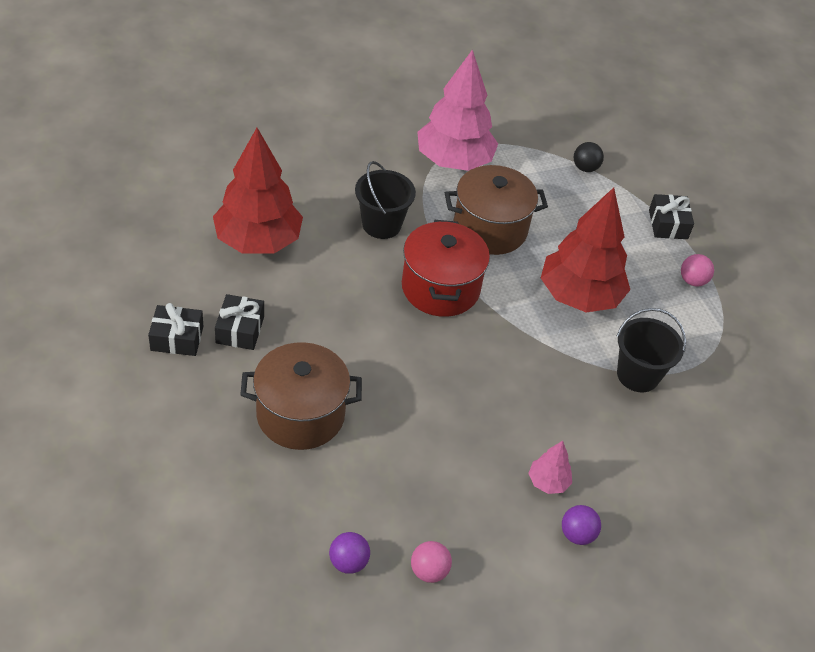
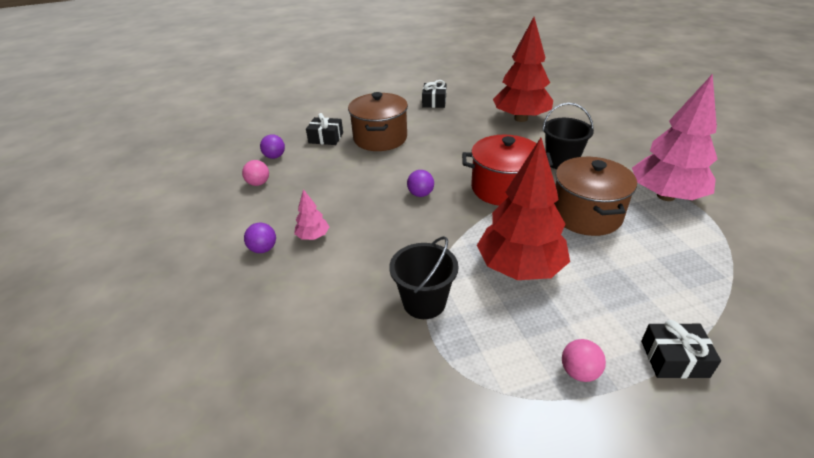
camera: 100 degrees right, 10 degrees down
(240, 330) = (444, 117): black gift -> black gift (326, 138)
(454, 369) = (420, 194): none -> purple ball
(585, 168) = (728, 287): black ball -> none

